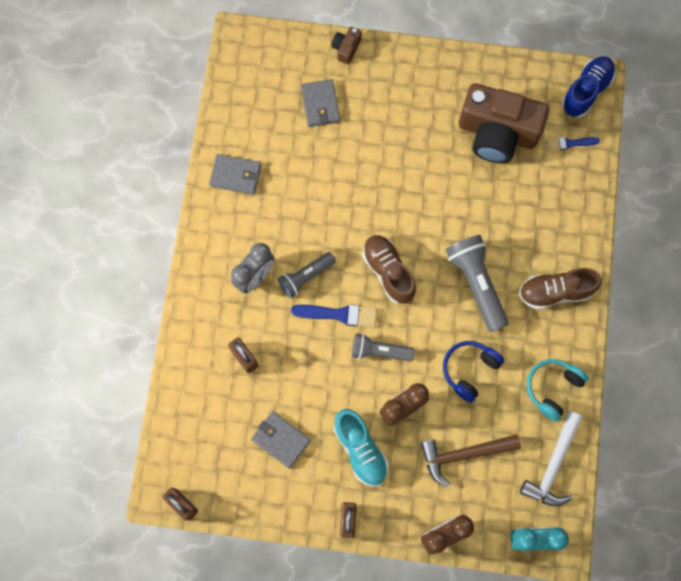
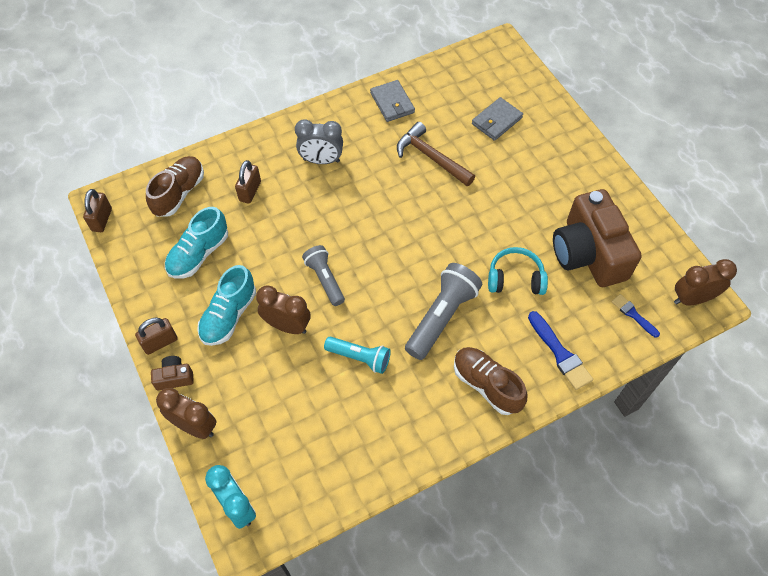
camera: 55 degrees right, 15 degrees down
(281, 440) = (199, 254): grey wallet -> turquoise shoe
(305, 277) = (347, 192): grey flashlight -> none
(339, 314) = (334, 233): blue brush -> blue brush (560, 353)
(346, 48) = (557, 110): brown camera -> brown camera (174, 377)
(388, 272) = (398, 246): brown shoe -> brown shoe (179, 193)
(463, 454) = (279, 399): brown hammer -> brown hammer (431, 157)
(469, 370) = (360, 358): blue headphones -> turquoise flashlight
(552, 388) = (394, 438): turquoise headphones -> turquoise headphones (515, 278)
(553, 465) = (321, 483): white hammer -> none
(586, 91) = (692, 298): blue shoe -> brown clock

